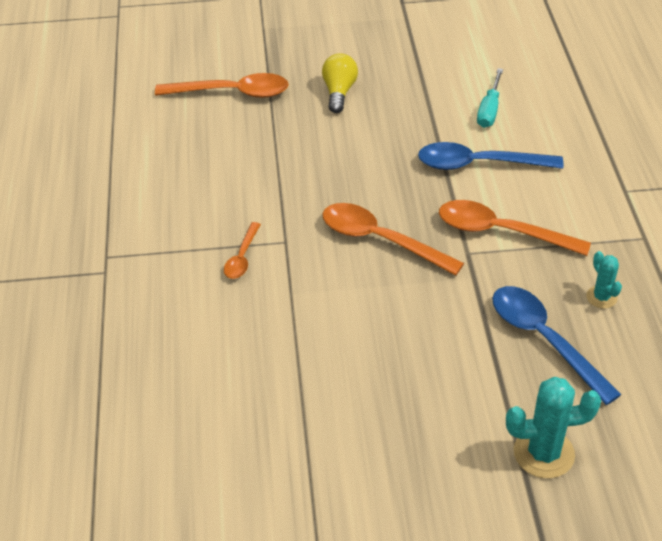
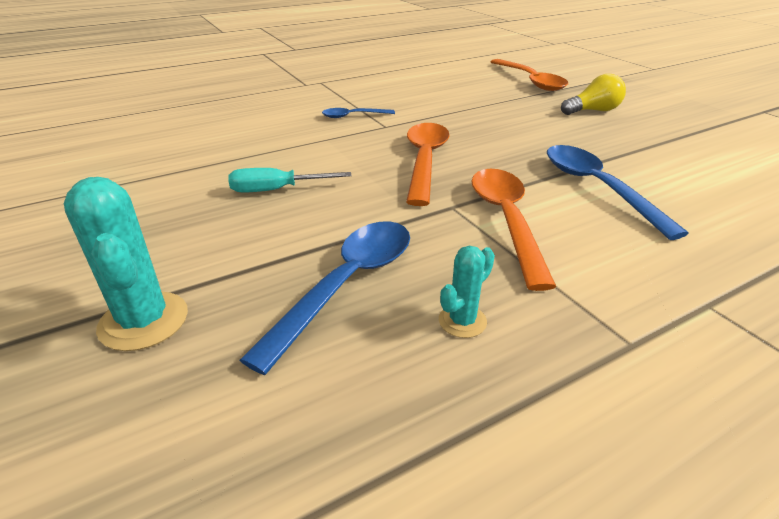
camera: 65 degrees right, 10 degrees down
(242, 257) = (353, 116): orange spoon -> blue spoon
(489, 110) = (692, 178): turquoise screwdriver -> turquoise screwdriver (276, 190)

